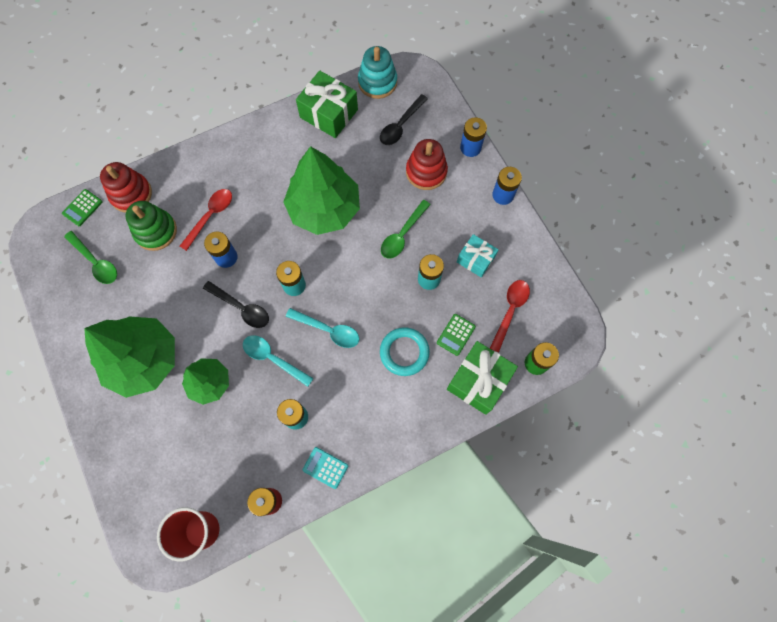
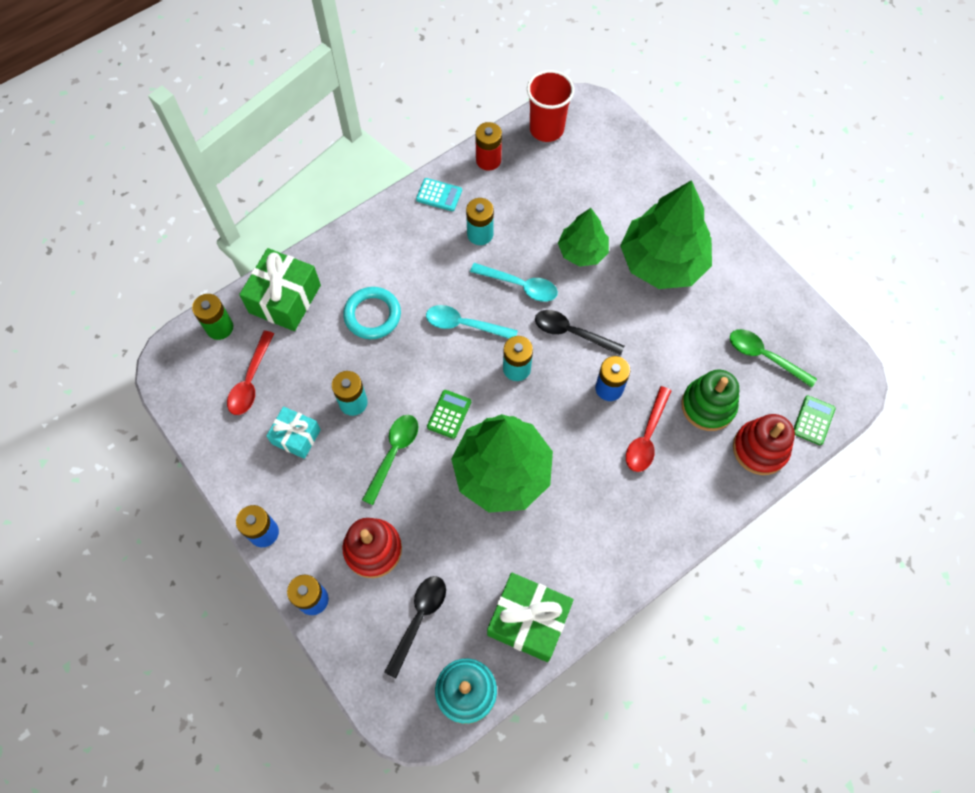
camera: 170 degrees right, 5 degrees down
(456, 334) = (314, 343): green calculator -> green calculator (449, 414)

